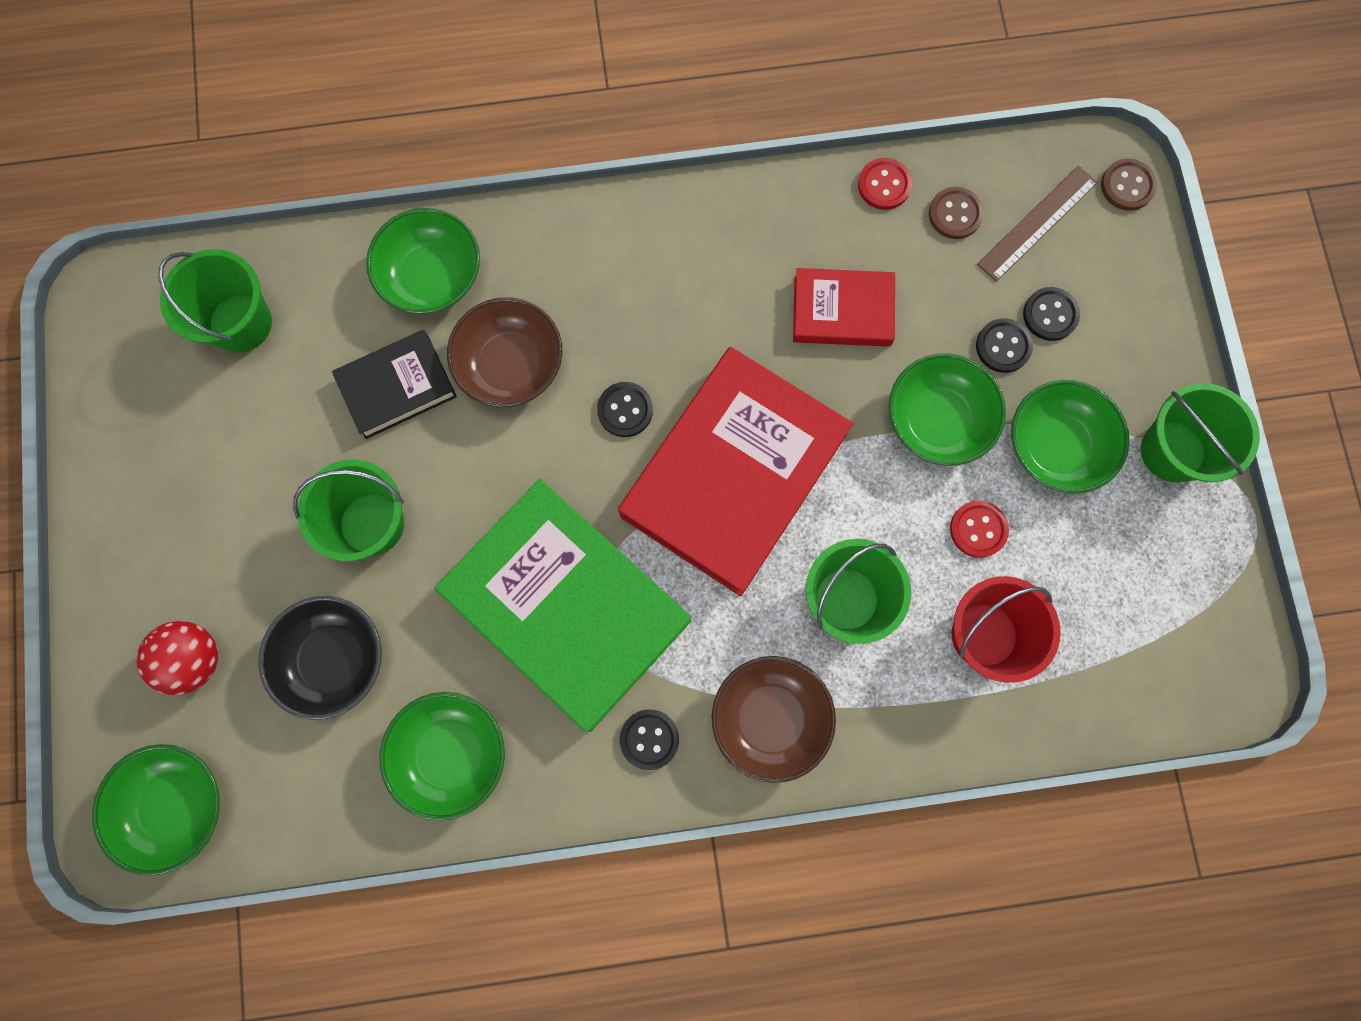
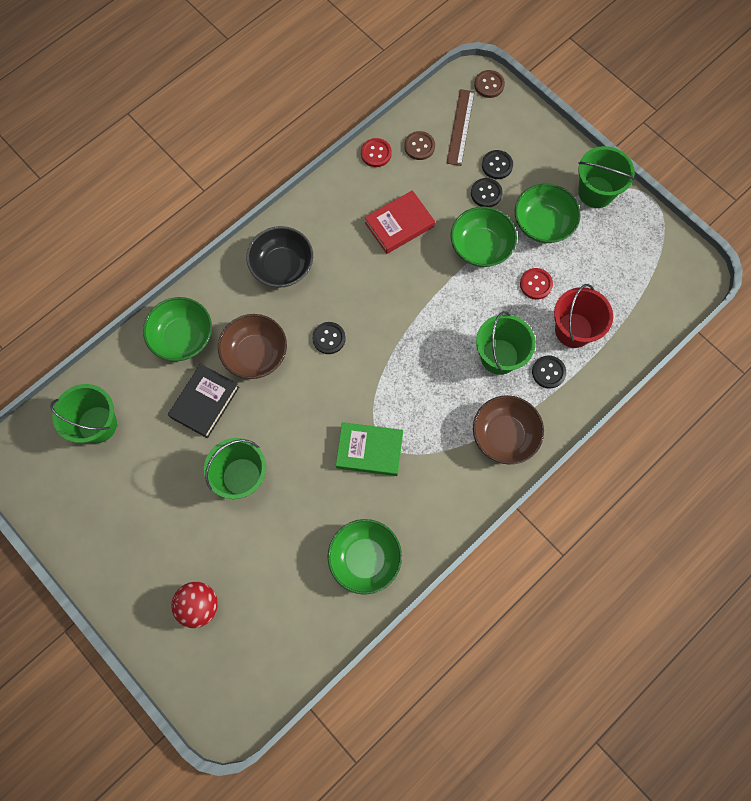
camera: 35 degrees left, 5 degrees down
(177, 805) = (244, 683): green bowl -> none
(334, 659) = (271, 555): black bowl -> black bowl (282, 266)
(566, 607) = (369, 450): green book -> green book, size x0.51
(649, 739) = (455, 484): black button -> black button (548, 372)
(733, 475) = (404, 334): red book -> none

